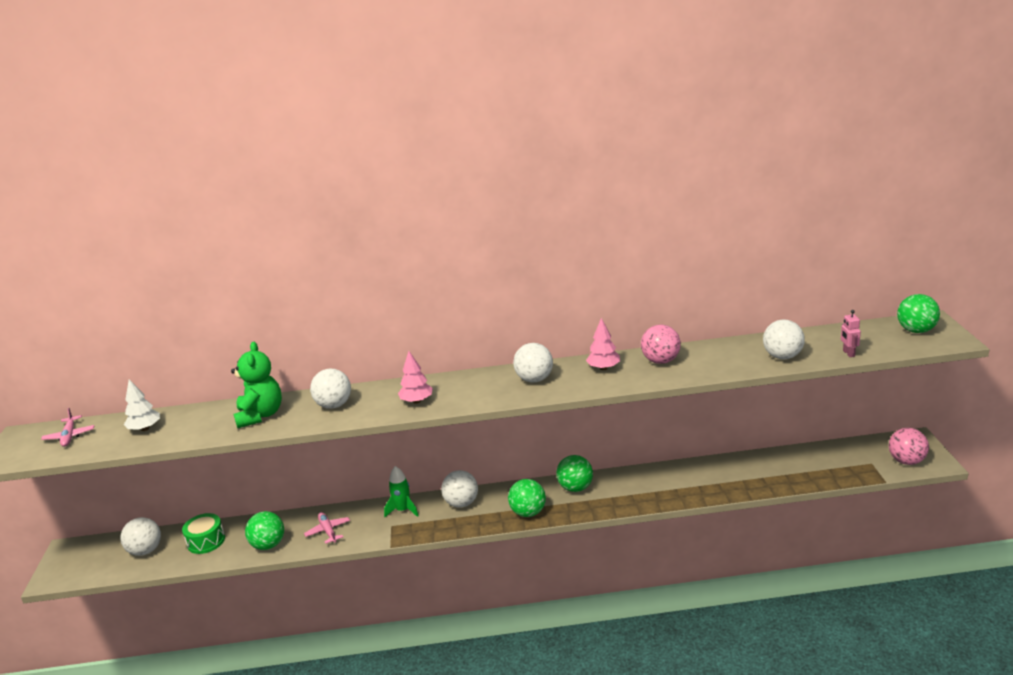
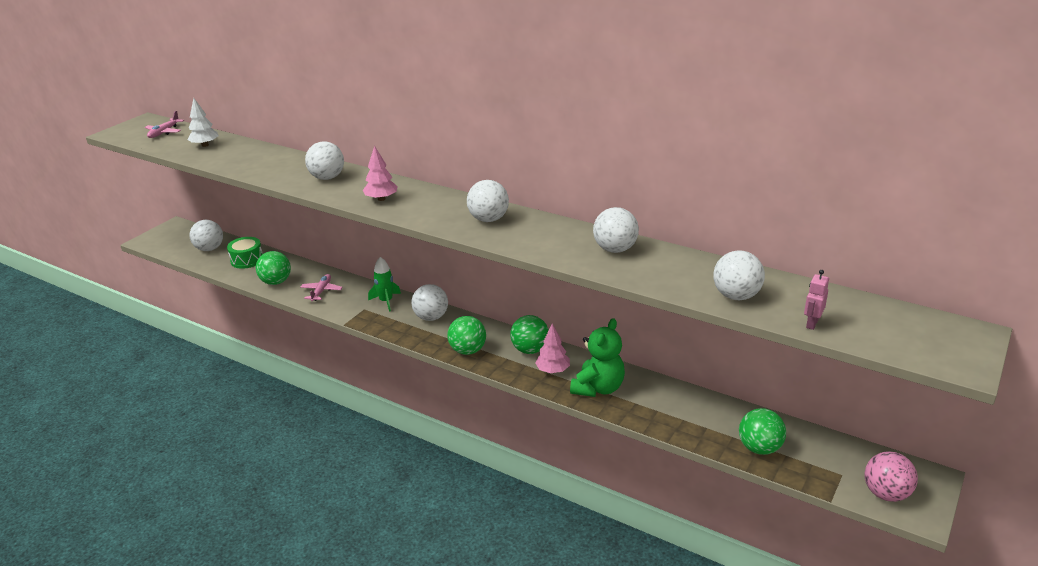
camera: 35 degrees right, 5 degrees up
(260, 415) = (275, 165): green teddy bear -> green teddy bear (598, 388)
(603, 368) = (557, 234): pink tree -> pink tree (553, 370)
(660, 361) = (615, 249): pink ball -> white ball
(916, 330) = (934, 335): green ball -> green ball (759, 448)

